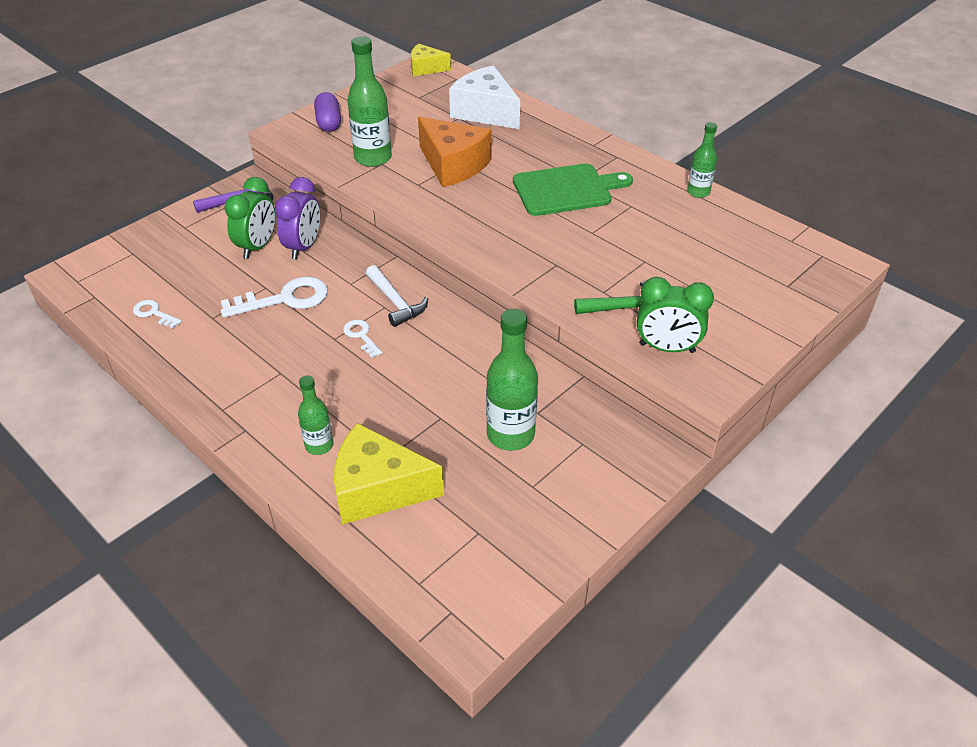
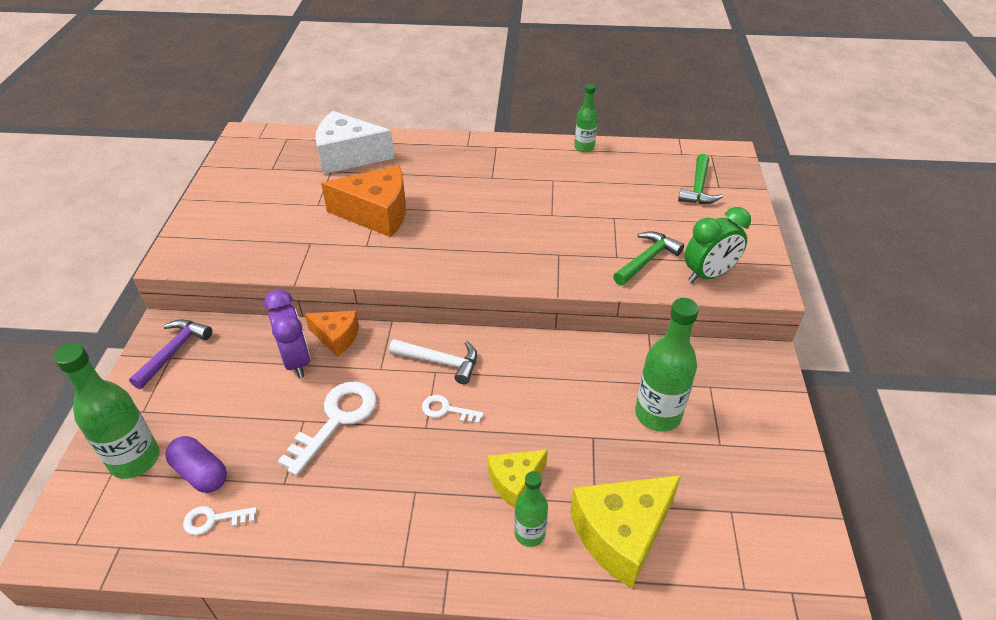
camera: 40 degrees left, 0 degrees up
(257, 247) = (248, 386): green clock -> none
(329, 122) = (211, 229): purple capsule -> purple capsule (201, 473)
(346, 246) = (336, 337): none -> orange cheese
(373, 158) = (296, 242): green bottle -> green bottle (135, 459)
(426, 68) = (247, 140): yellow cheese -> yellow cheese (515, 482)
(566, 190) = (492, 190): green cutting board -> none
(763, 277) = (698, 188): none -> green hammer

